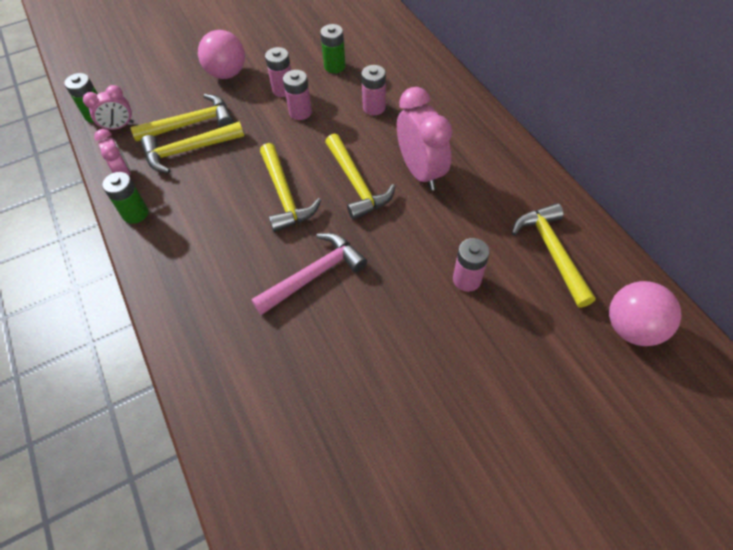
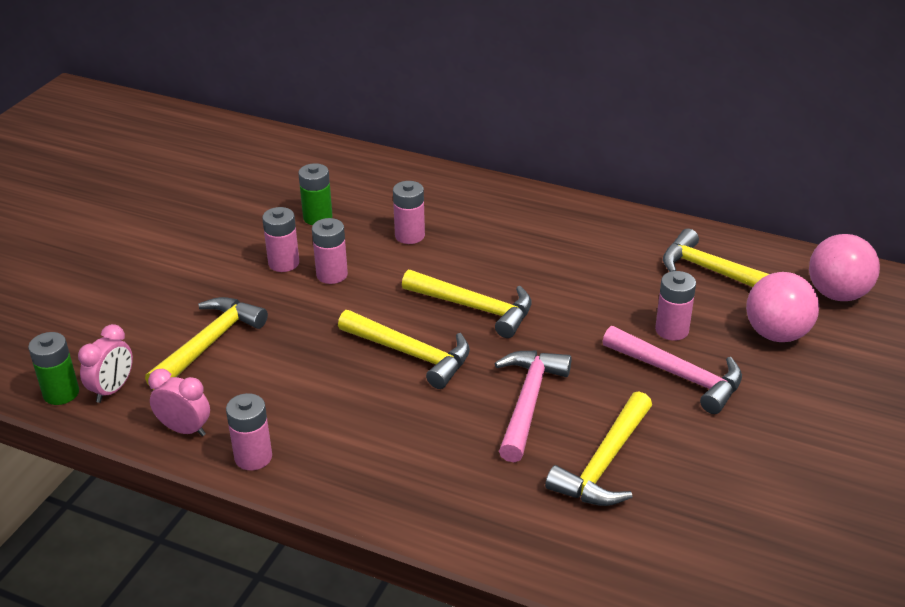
camera: 40 degrees left, 20 degrees down
(135, 213) = (253, 457): green battery -> pink battery
(188, 150) = (241, 369): yellow hammer -> yellow hammer (604, 463)
(227, 73) = (191, 277): pink ball -> pink ball (776, 334)
(420, 172) = (526, 268): pink clock -> none
(432, 319) = (678, 375): none -> pink hammer

